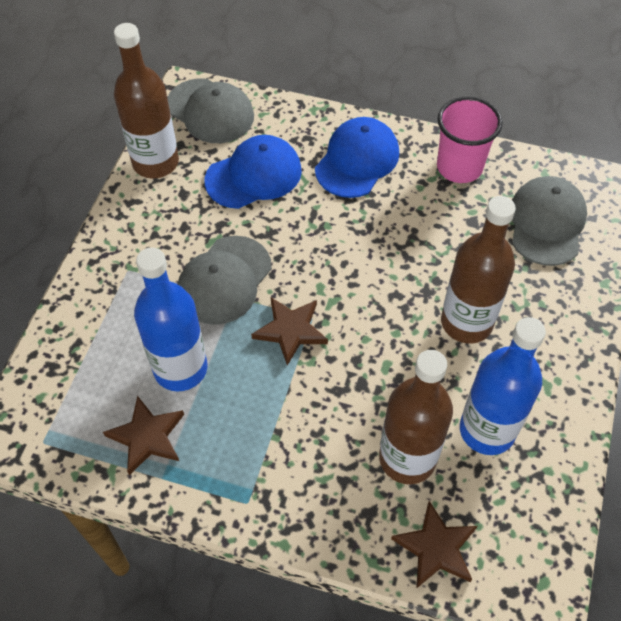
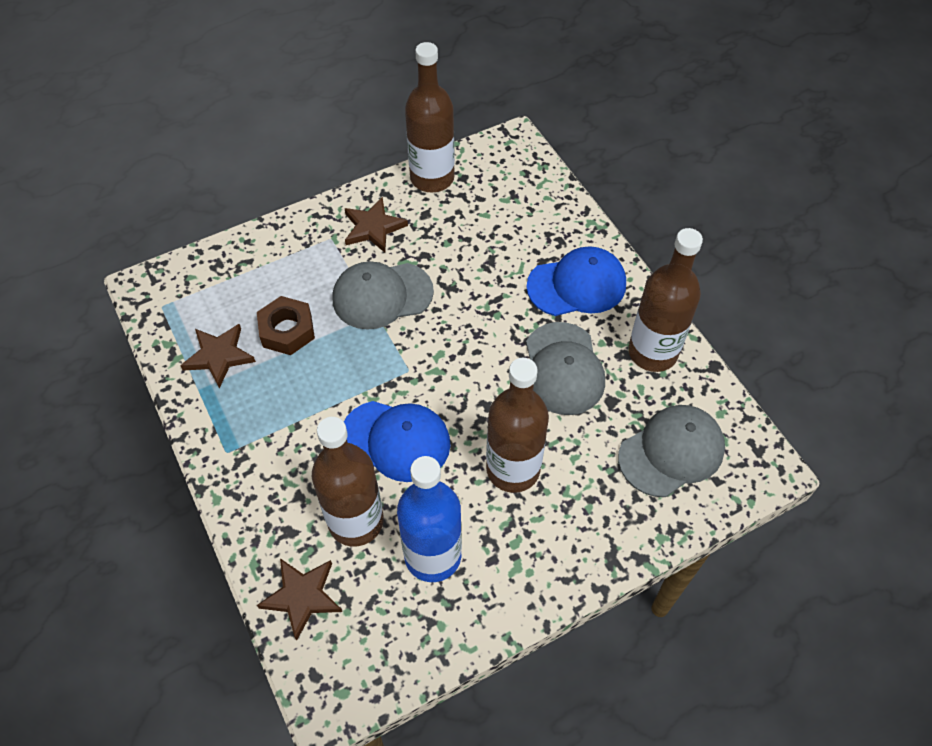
camera: 45 degrees right, 0 degrees up
(180, 368) = (287, 330): blue bottle -> brown nut
(210, 111) = (512, 168): grey cap -> grey cap (563, 369)
(254, 175) = (488, 238): blue cap -> blue cap (396, 440)
(291, 330) = (384, 366): brown star -> brown star (373, 227)
(459, 167) = (652, 352): pink cup -> brown bottle

